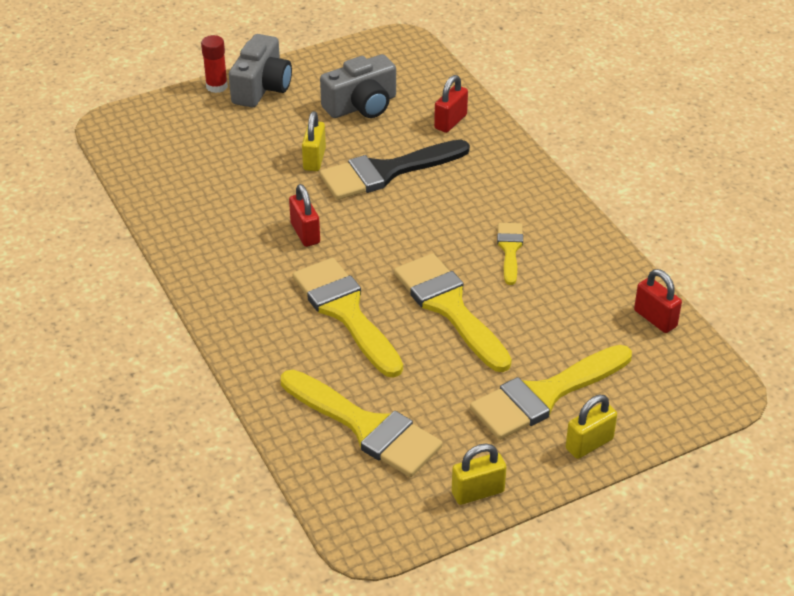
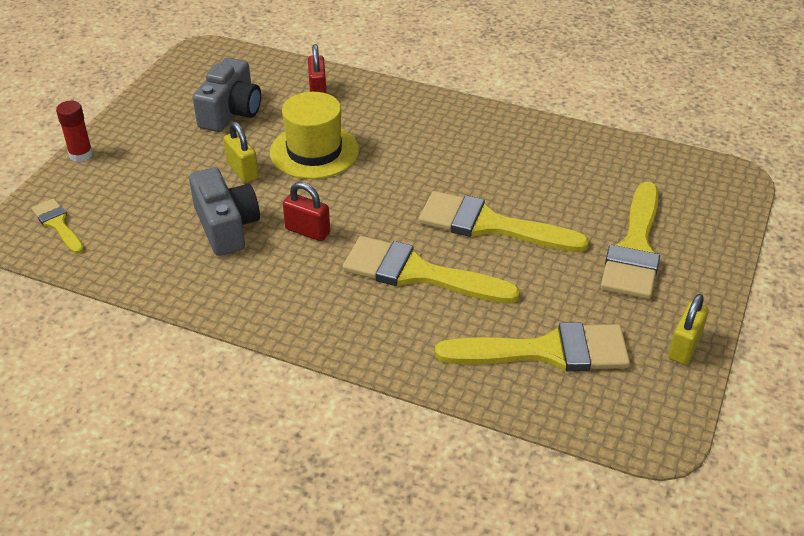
camera: 40 degrees left, 0 degrees up
(262, 88) = (125, 137): grey camera -> grey camera (226, 226)
(386, 172) = (314, 151): black brush -> yellow hat
(510, 249) = (478, 160): yellow brush -> yellow brush (58, 224)
(589, 444) = (706, 264): yellow padlock -> none
(655, 319) = (633, 155): red padlock -> none

